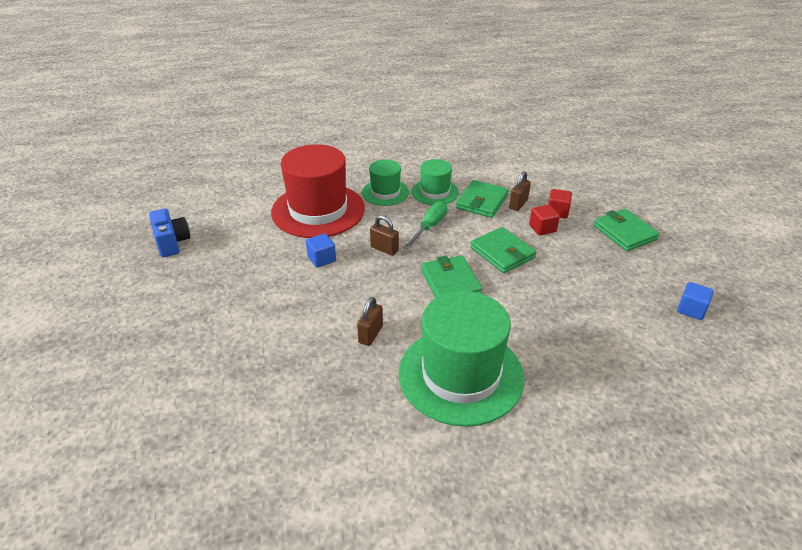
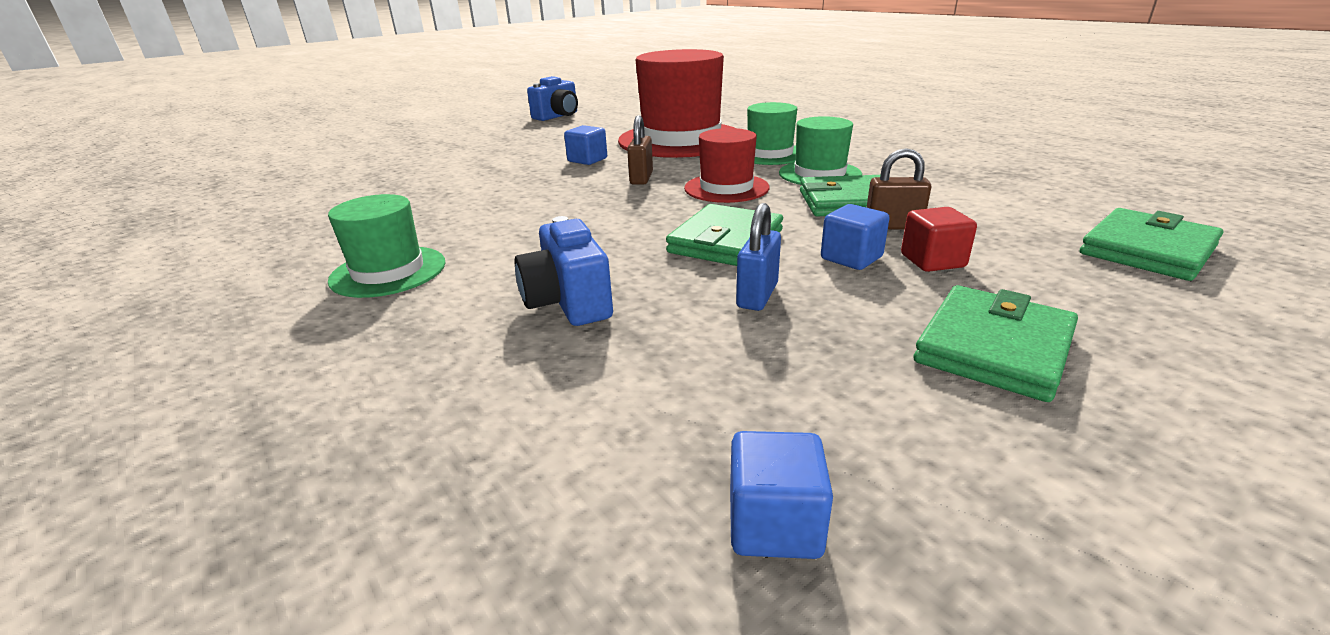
camera: 65 degrees right, 10 degrees down
(370, 334) = (457, 207): brown padlock -> none
(429, 227) = (726, 188): green screwdriver -> red hat
(450, 282) = (606, 224): green wallet -> green wallet (1147, 250)
(461, 375) = (388, 271): green hat -> green hat, size x0.53
(538, 317) = (568, 302): none -> blue camera
(542, 228) = (851, 258): red cube -> blue cube
(562, 264) = (757, 295): none -> blue padlock

